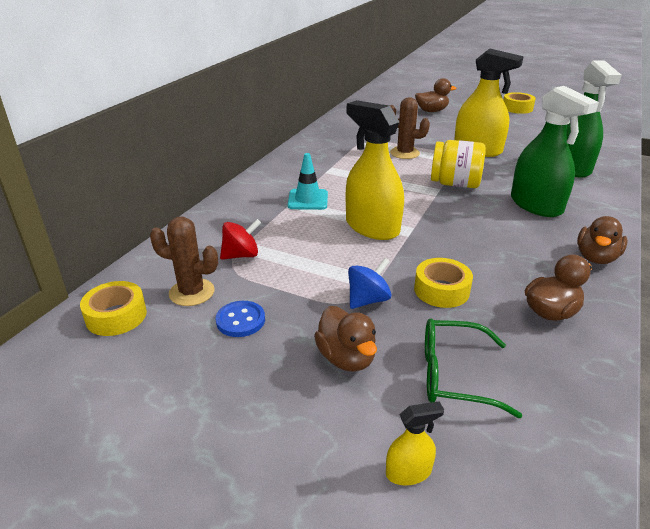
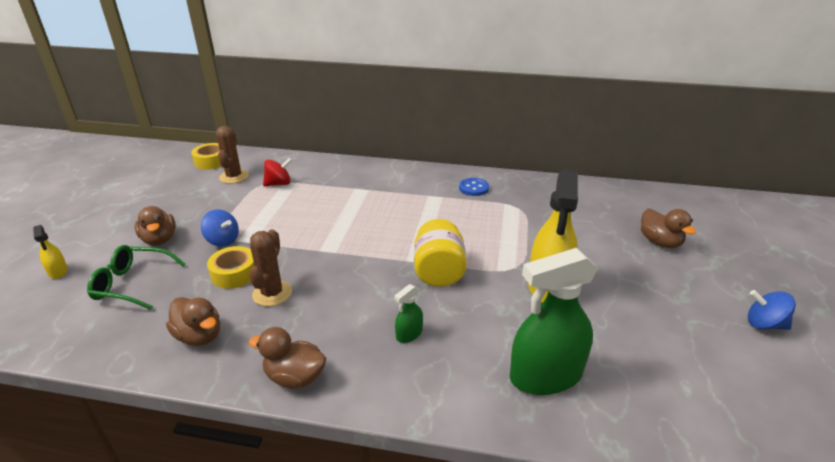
camera: 75 degrees right, 0 degrees up
(240, 320) = (203, 197): blue button -> blue button (473, 188)
(241, 255) = (279, 184): red spinning top -> red spinning top turned 75 degrees counterclockwise
(308, 200) = (370, 195): turquoise traffic cone -> none
(346, 358) = (159, 239): brown duck -> brown duck turned 75 degrees counterclockwise
(372, 227) = (330, 231): yellow spray bottle -> none
(404, 153) = (501, 233): brown cactus -> brown cactus (272, 293)
(453, 375) = (132, 284): green glasses -> green glasses turned 75 degrees counterclockwise
(517, 108) = (764, 324): yellow tape -> blue spinning top
(536, 205) = (409, 334): green spray bottle -> green spray bottle, size x0.44

